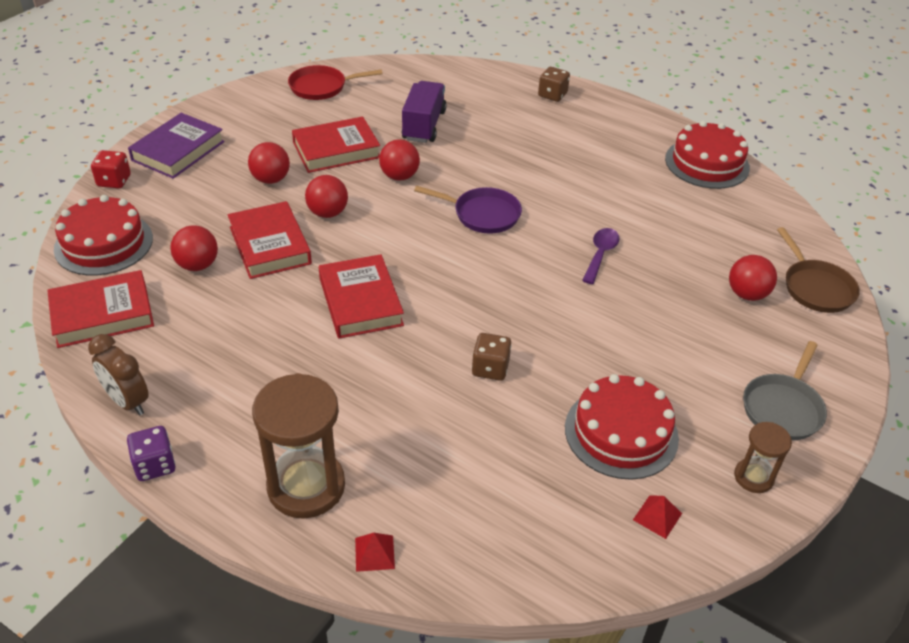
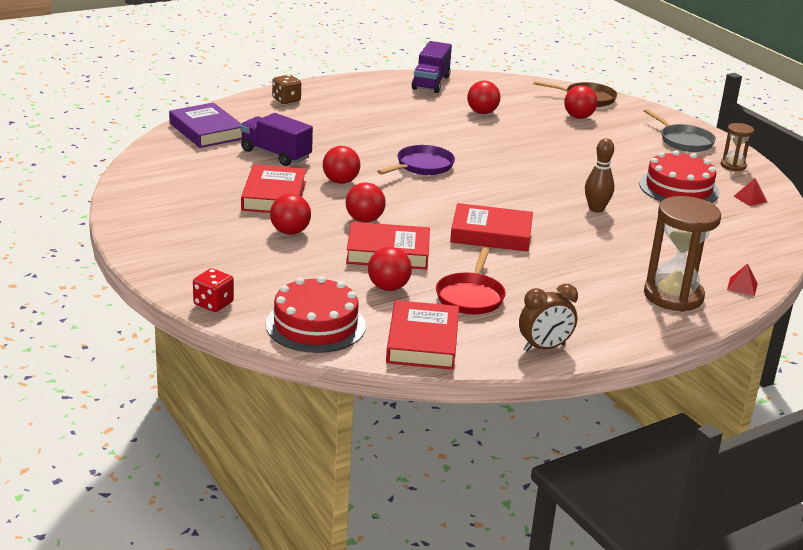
camera: 65 degrees left, 15 degrees down
(155, 465) = (622, 348): purple dice -> none
(178, 151) = (194, 263): purple book -> purple book (206, 131)
(322, 87) = (160, 178): red pan -> red pan (470, 296)
(490, 368) = (596, 209): brown dice -> brown bowling pin
(600, 254) = (503, 143): purple spoon -> none
(669, 218) = (482, 112): none -> red ball
(707, 163) = (431, 83): red cake -> purple truck

